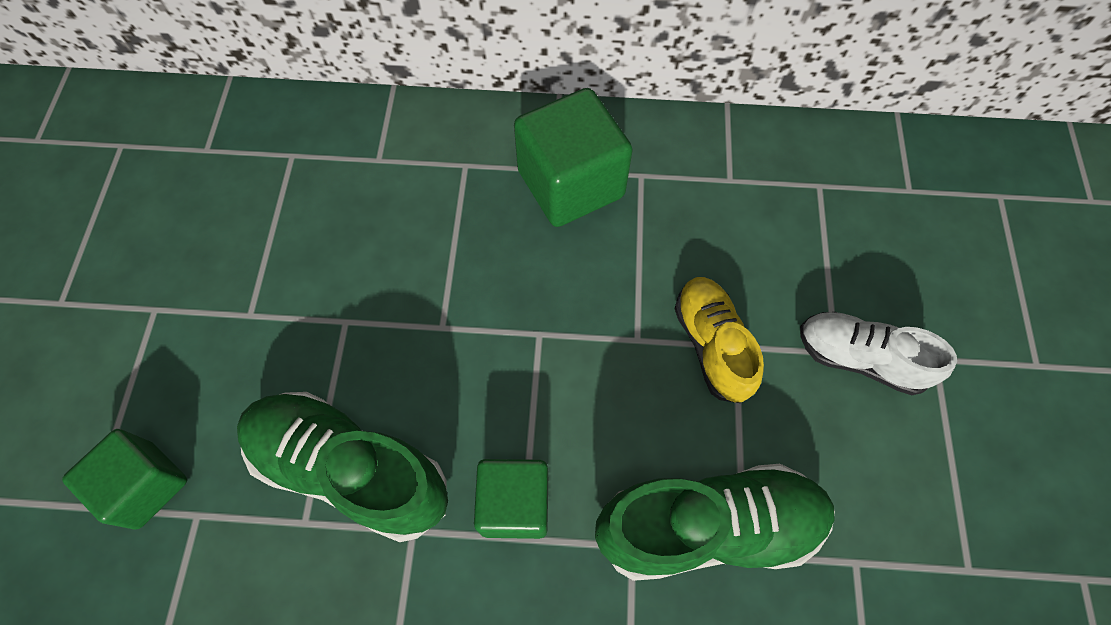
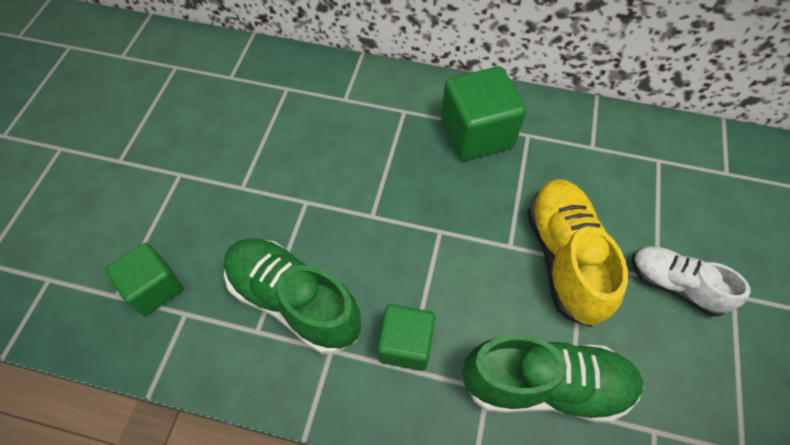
camera: 10 degrees right, 5 degrees down
(712, 345) = (564, 258): yellow shoe -> yellow shoe, size x1.56

